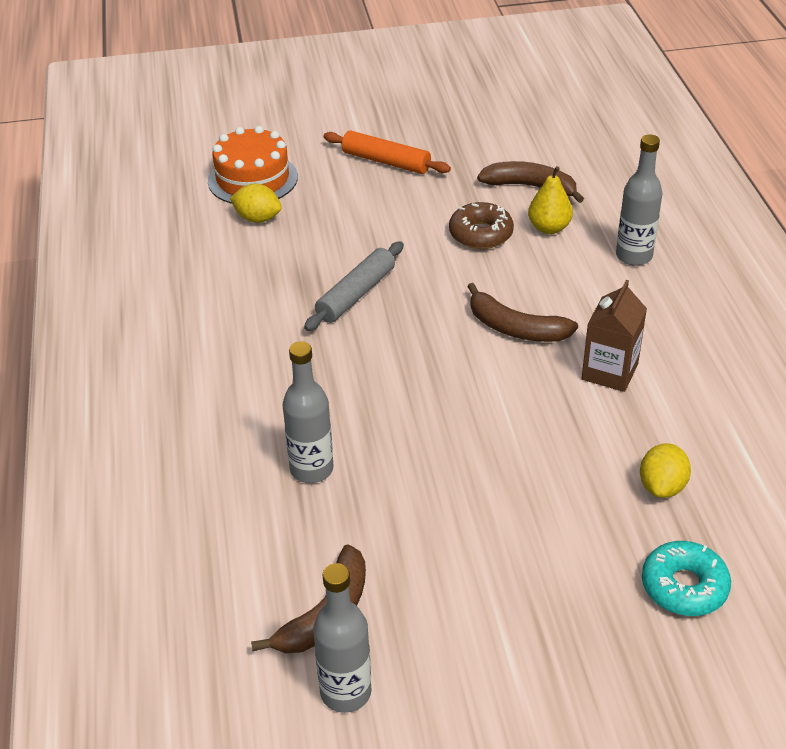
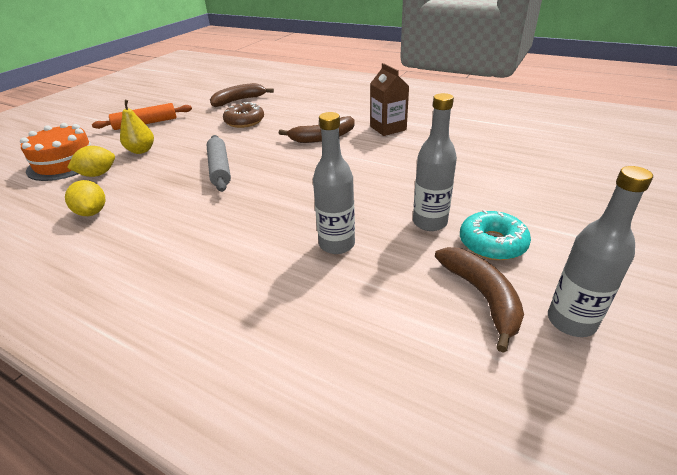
camera: 50 degrees left, 5 degrees down
(549, 228) = (272, 106): yellow pear -> yellow pear (141, 150)
(634, 256) = (323, 98): grey bottle -> grey bottle (429, 222)
(662, 486) = (481, 145): yellow lemon -> yellow lemon (92, 212)
(684, 586) = (558, 164): turquoise donut -> turquoise donut (492, 243)

